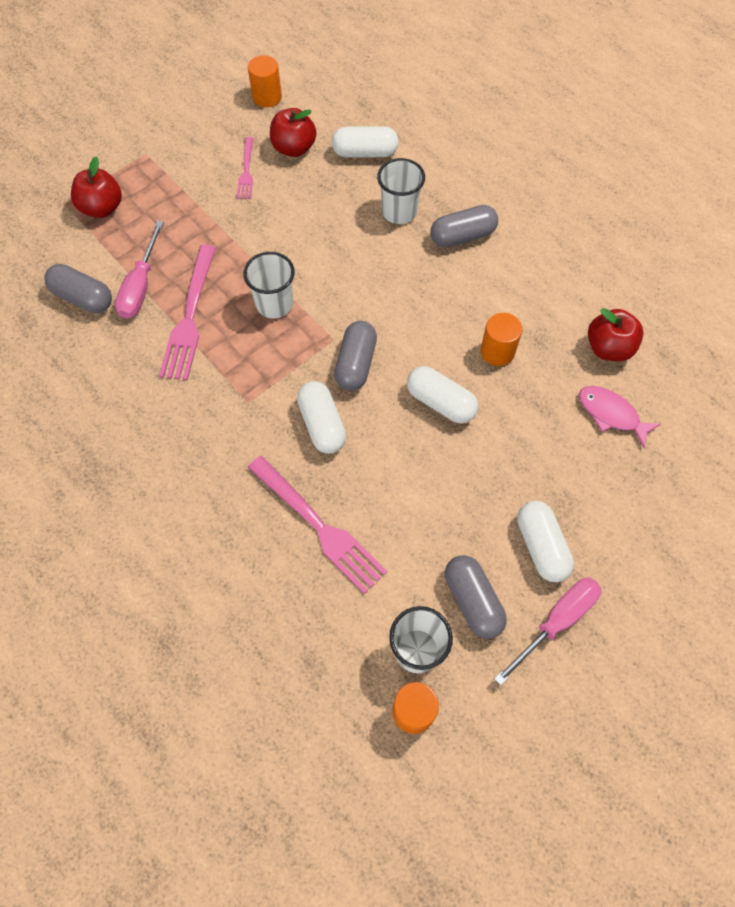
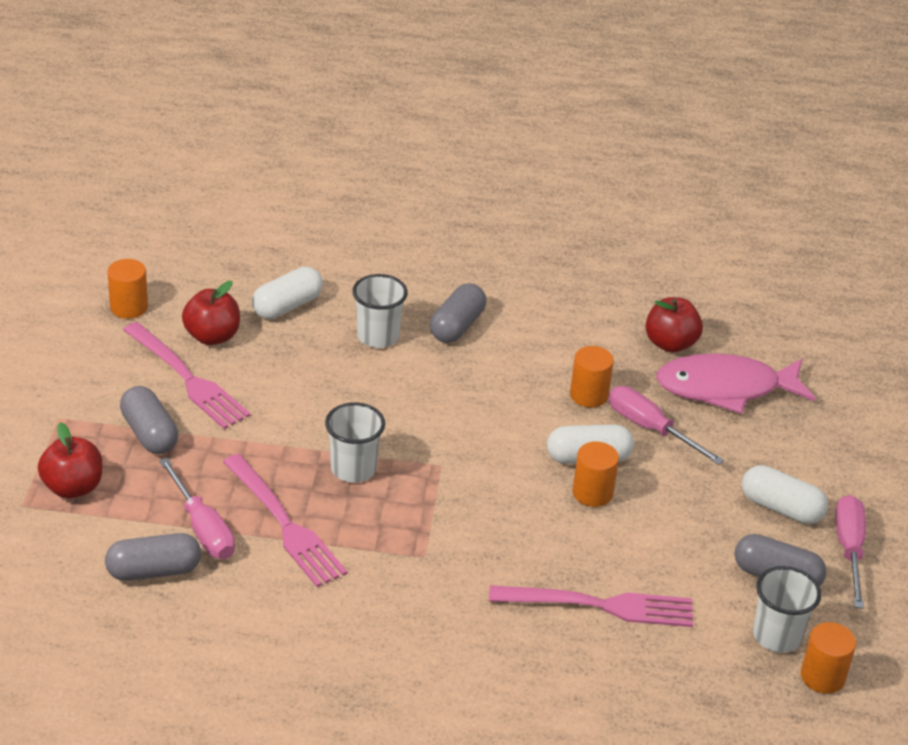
camera: 45 degrees left, 25 degrees down
(246, 171) = (188, 379): pink fork -> pink fork, size x1.81
(322, 424) = (511, 533): white capsule -> none
(355, 364) = (483, 472): grey capsule -> grey capsule (149, 434)
(412, 433) = (592, 493): none -> orange cylinder
(513, 409) = (650, 429): none -> pink screwdriver
(611, 414) = (725, 388): pink fish -> pink fish, size x1.76

